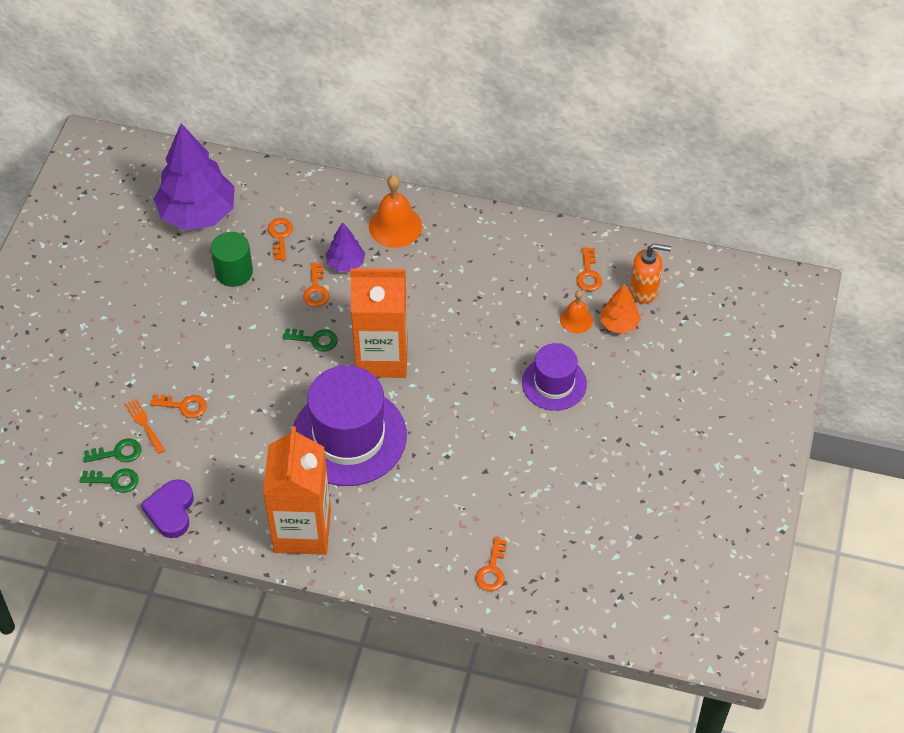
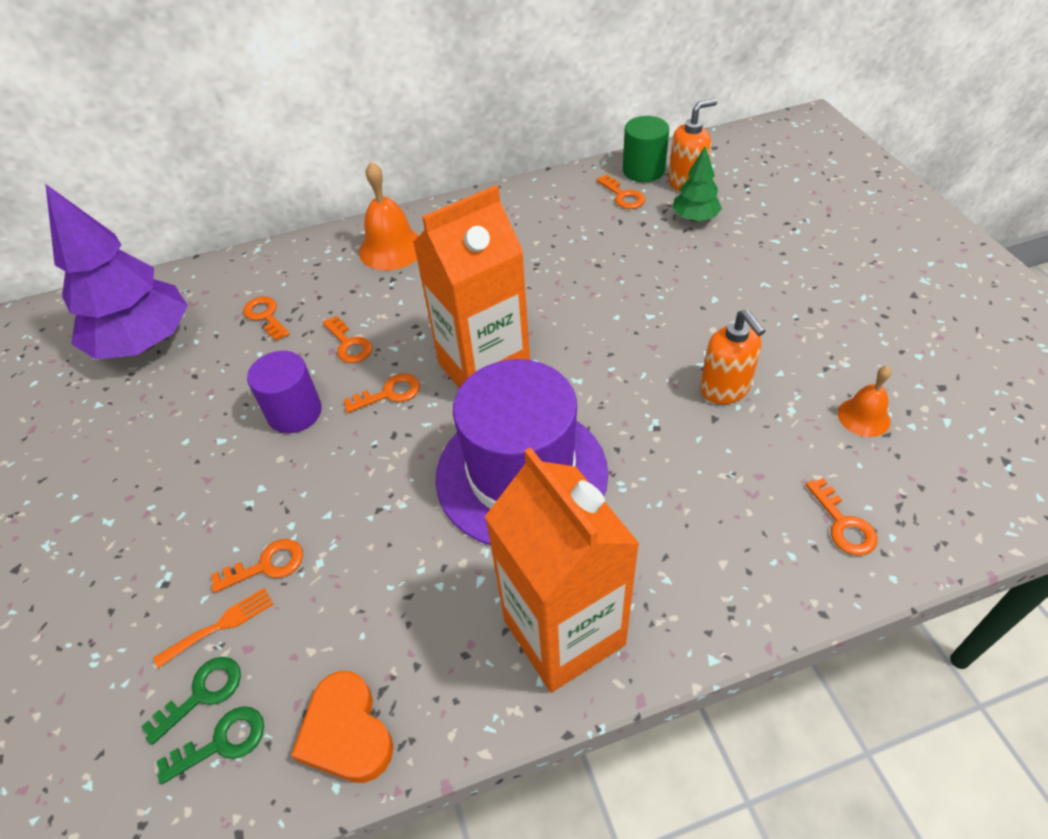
camera: 30 degrees left, 5 degrees down
(144, 424) = (220, 625): orange fork -> orange fork turned 120 degrees clockwise
(171, 511) = (346, 732): purple heart -> orange heart
(234, 272) = (232, 376): green cylinder -> green cylinder (643, 170)
(254, 320) = (294, 412): none -> purple cylinder
(315, 340) = (389, 393): green key -> orange key
(346, 263) = (364, 304): purple tree -> none
(509, 457) = (725, 389): none -> orange soap dispenser
(554, 383) = (691, 296): purple hat -> none
(576, 319) = (652, 234): orange bell -> orange bell (863, 417)
(619, 324) = (695, 218): orange tree -> green tree

